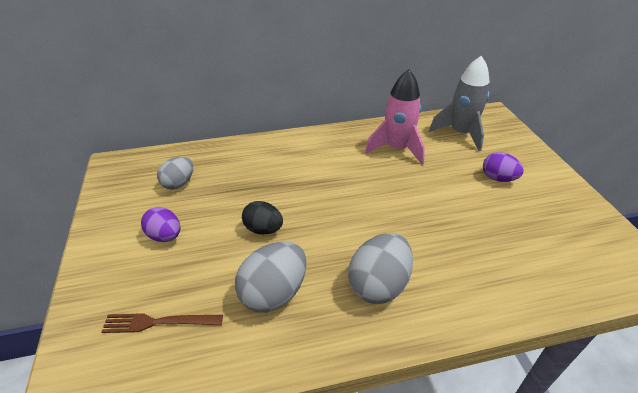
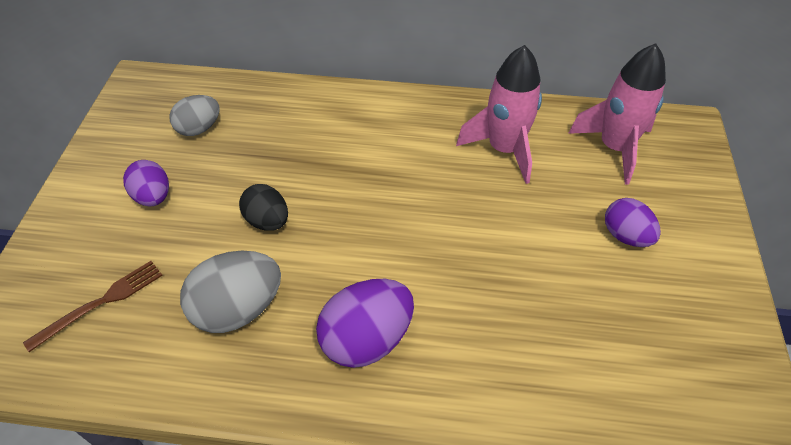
camera: 20 degrees right, 10 degrees up
(158, 322) = (100, 303): brown fork -> brown fork turned 120 degrees clockwise
(378, 285) = (367, 339): grey egg -> purple egg
(460, 133) = (614, 148): grey rocket -> pink rocket

